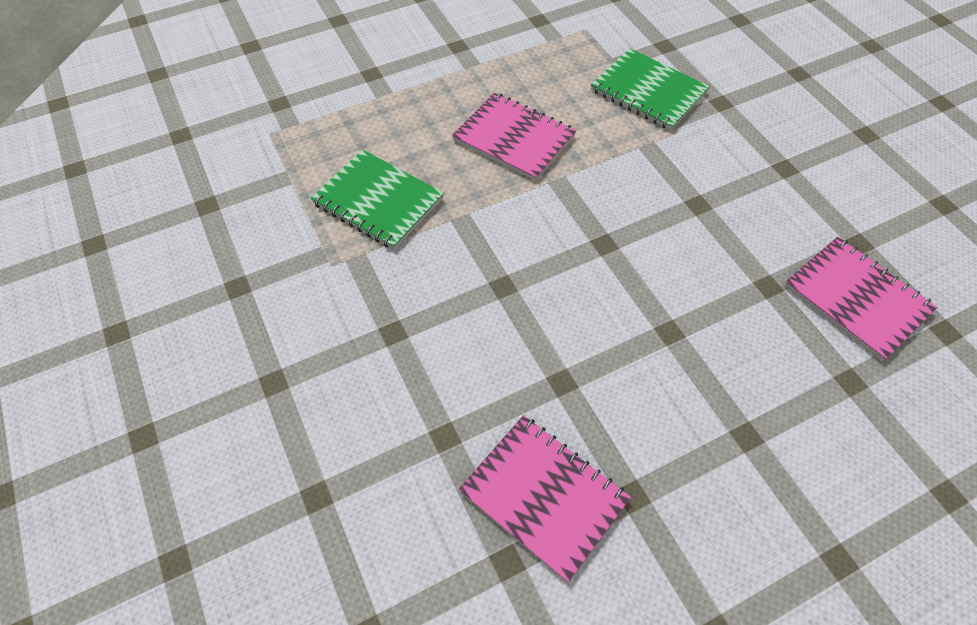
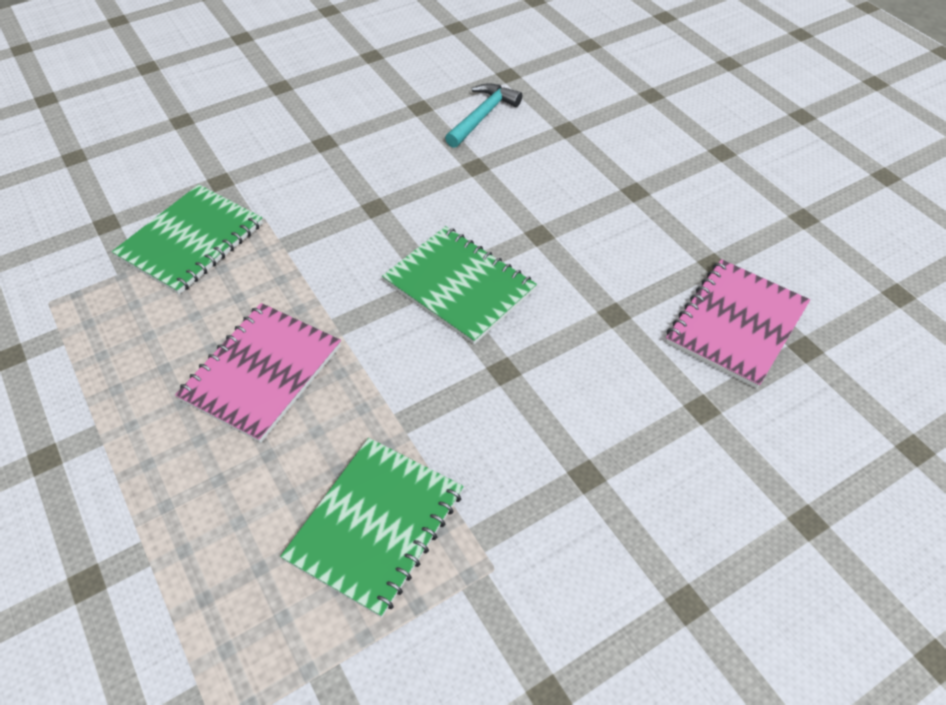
camera: 95 degrees left, 5 degrees down
(599, 261) = (459, 286): none -> green notebook
(856, 299) = (482, 116): pink notebook -> turquoise hammer

